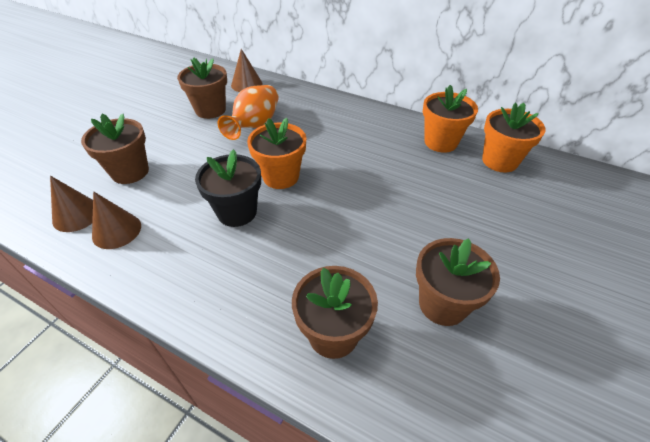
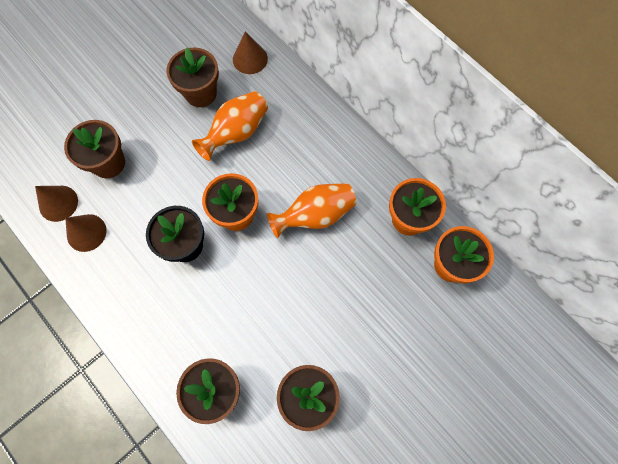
camera: 20 degrees right, 25 degrees up
(357, 159) = (315, 215): none -> orange vase

